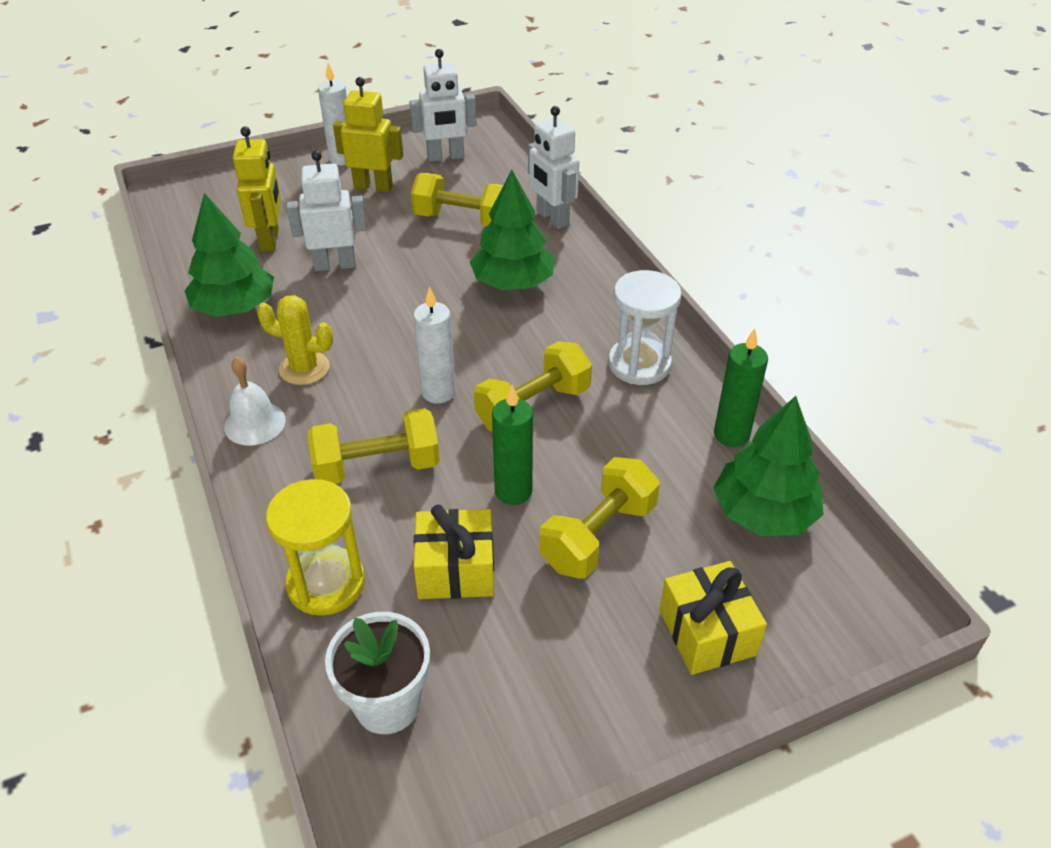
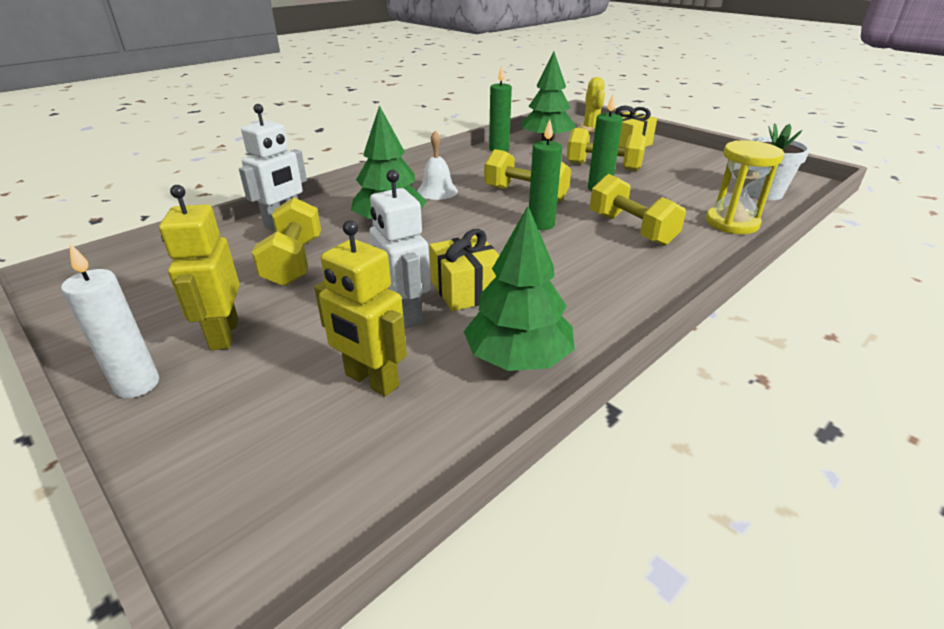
camera: 110 degrees left, 10 degrees down
(255, 423) = (651, 288): white bell -> white bell (437, 191)
(270, 240) = (371, 381): yellow robot -> yellow robot turned 120 degrees counterclockwise
(304, 368) = (568, 285): yellow cactus -> yellow cactus (590, 129)
(438, 392) = (541, 224): white candle -> green candle
(446, 157) = (148, 300): white robot -> none
(456, 570) = (670, 193): yellow gift -> yellow gift (466, 290)
(639, 364) = (458, 173): white hourglass -> none

